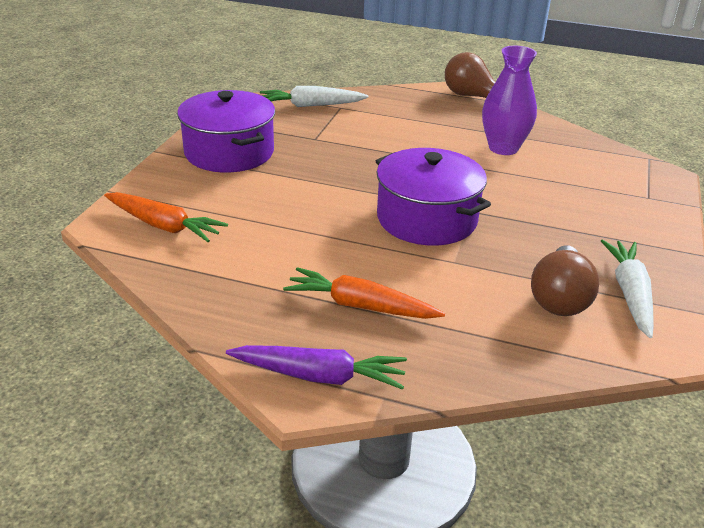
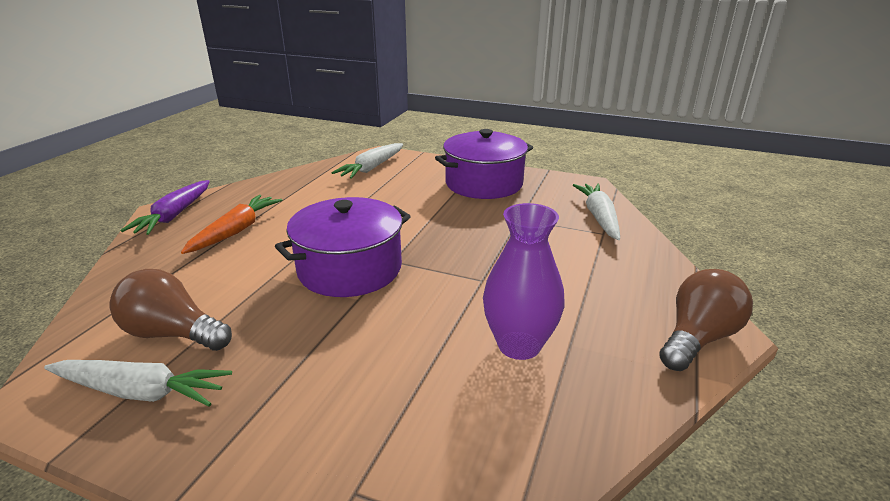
camera: 95 degrees right, 5 degrees down
(164, 226) = (372, 168): orange carrot -> white carrot

